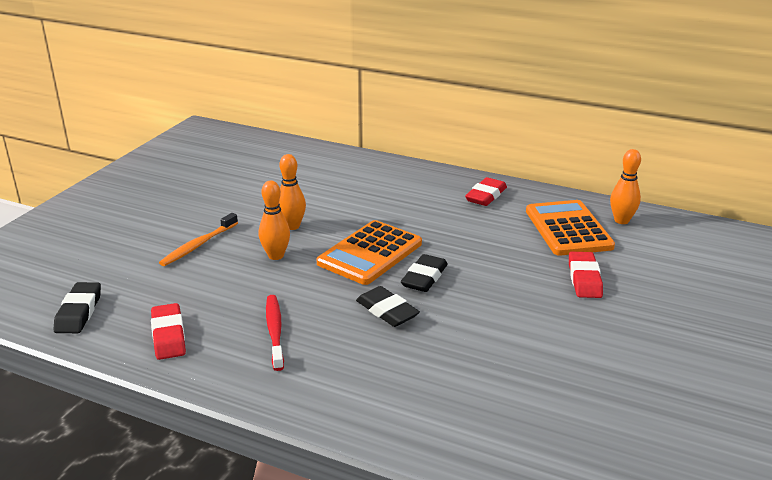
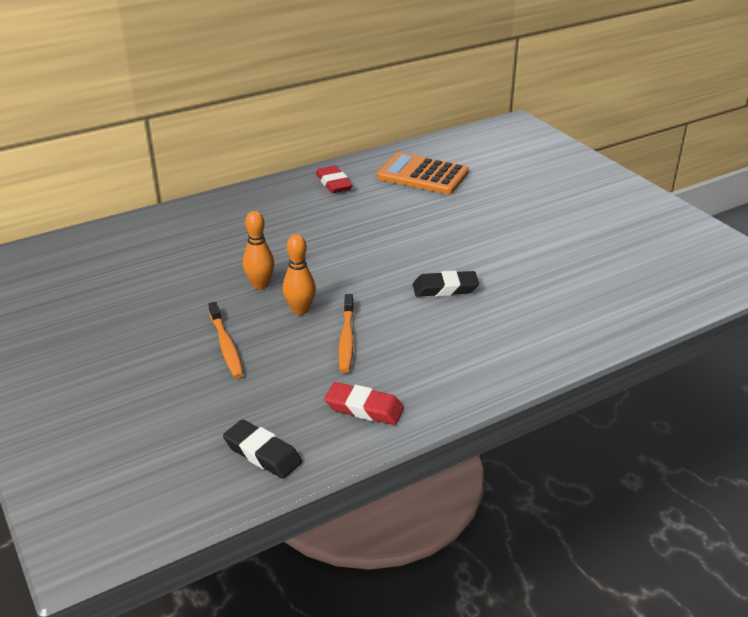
camera: 55 degrees left, 5 degrees up
(257, 291) = (346, 339): none -> orange toothbrush
(275, 331) = (417, 350): red toothbrush -> none
(370, 253) = (354, 265): orange calculator -> none
(424, 278) = (418, 255): black eraser -> none
(584, 279) = (491, 198): red eraser -> none
(621, 220) = (436, 153): orange bowling pin -> none

